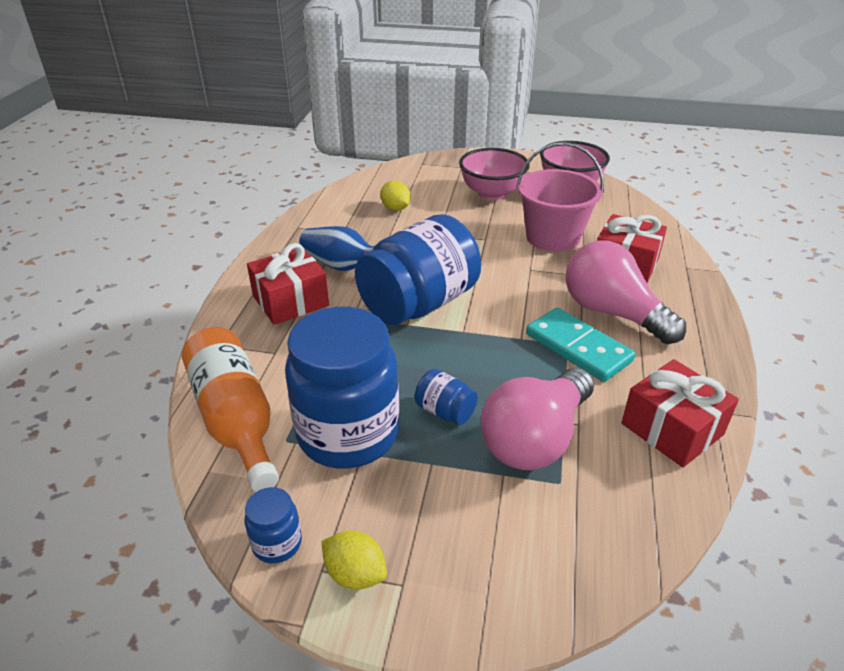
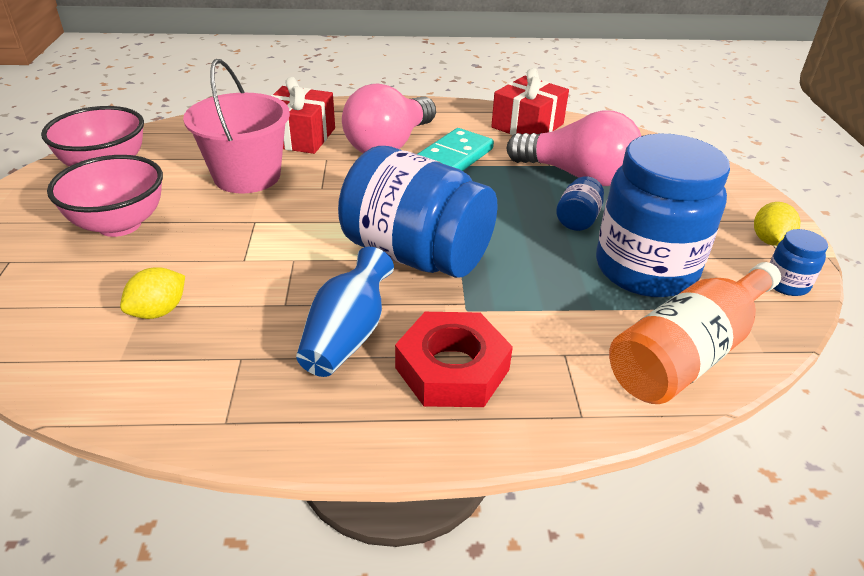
camera: 105 degrees left, 0 degrees up
(290, 301) = (452, 368): red gift -> red nut

